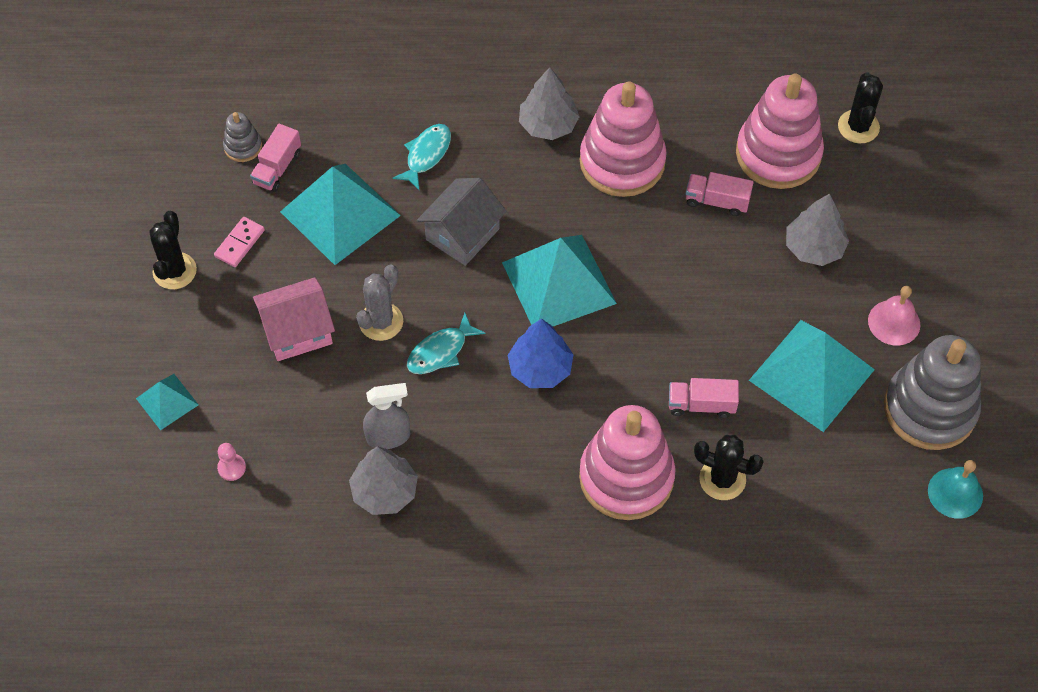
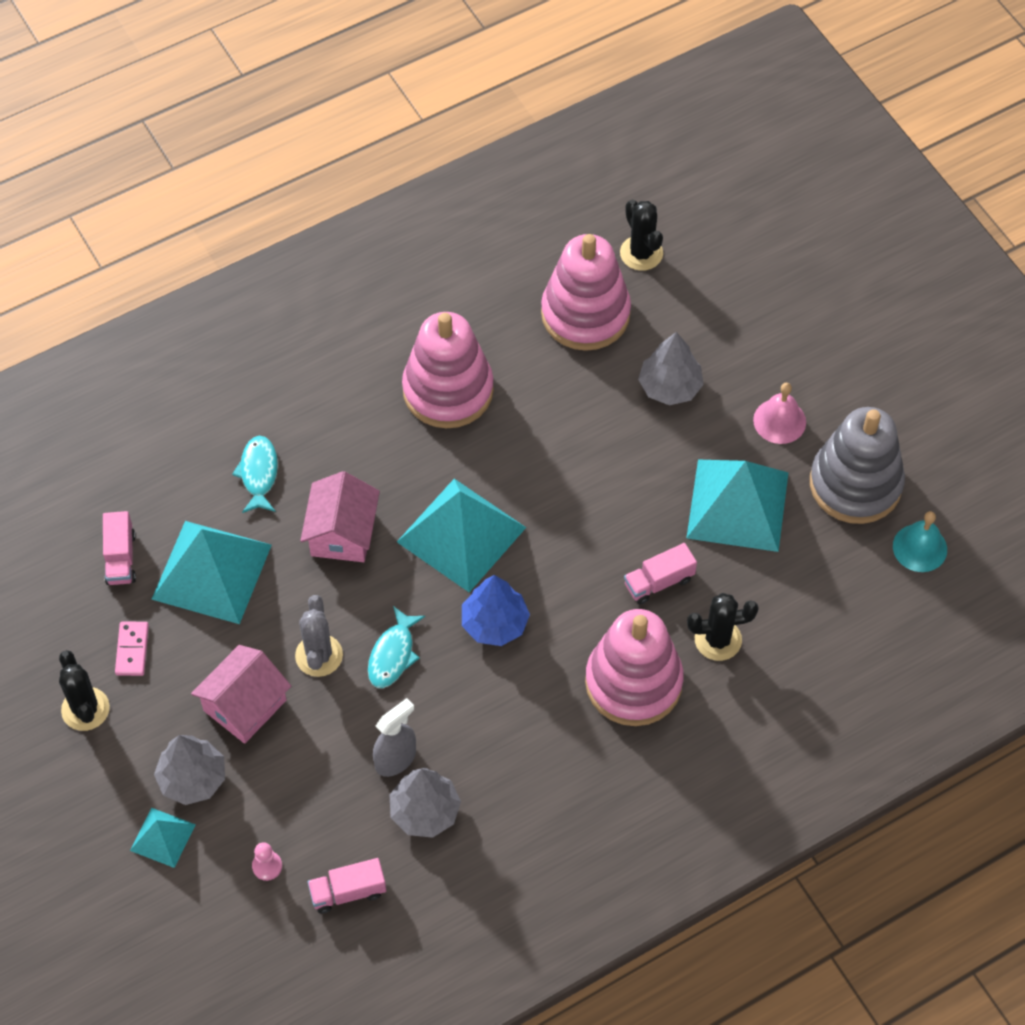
camera: 30 degrees left, 0 degrees up
(243, 147) = (72, 554): grey stacking toy -> none
(462, 234) = (342, 533): grey house -> pink house
(548, 125) = (356, 388): grey tree -> grey tree (192, 778)
(717, 201) = (557, 385): pink truck -> pink truck (348, 892)

